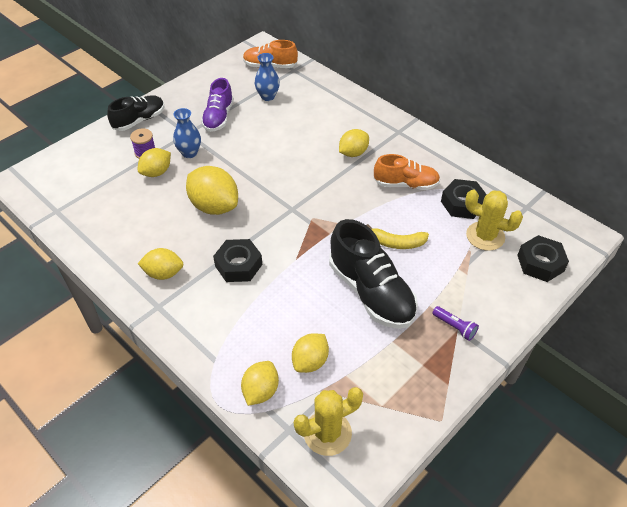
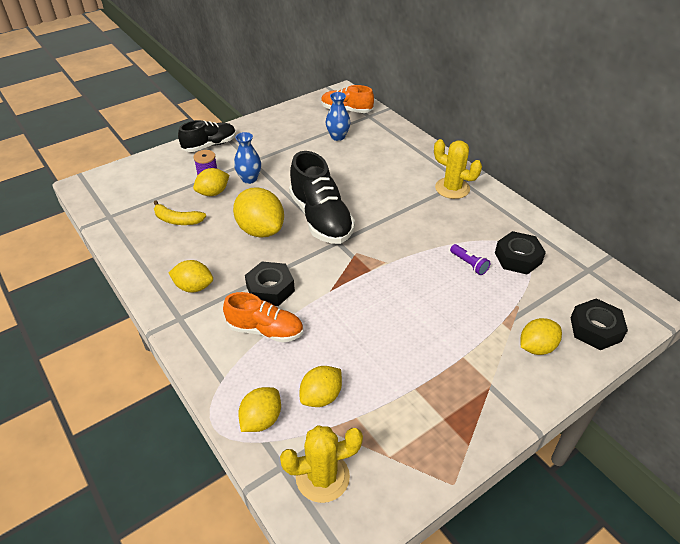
camera: 10 degrees right, 5 degrees down
(218, 117) = (285, 150): purple shoe -> none
(353, 153) = (411, 196): yellow lemon -> yellow lemon (536, 347)
(371, 292) = (402, 334): black shoe -> black shoe (321, 218)
(397, 243) = (440, 288): yellow banana -> yellow banana (177, 220)
(405, 184) = (460, 232): orange shoe -> orange shoe (265, 330)
(455, 327) = (487, 383): purple flashlight -> purple flashlight (469, 264)
(485, 236) = (537, 293): yellow cactus -> yellow cactus (452, 188)

